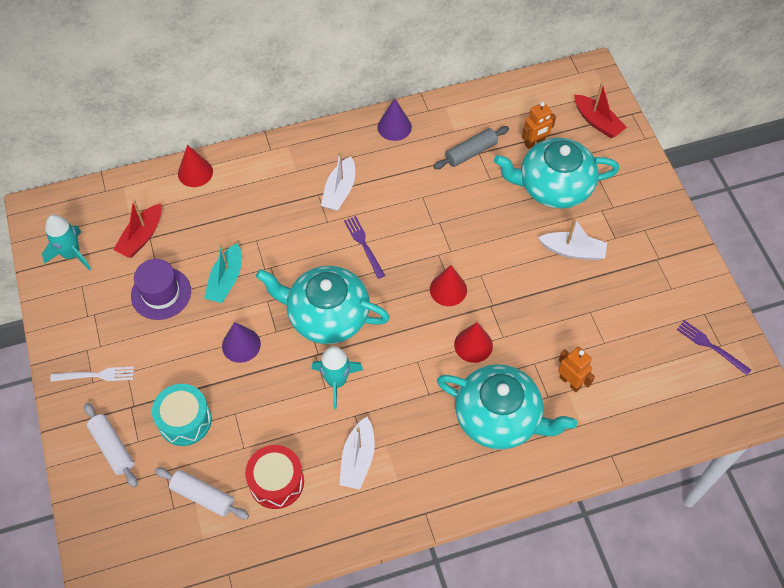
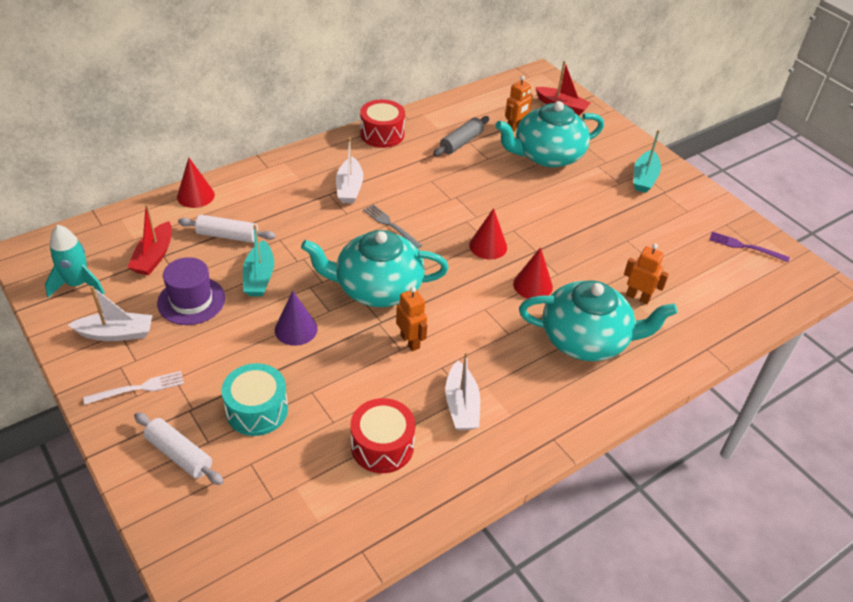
camera: 20 degrees left, 15 degrees down
(203, 496) = (303, 479): white rolling pin -> white rolling pin (227, 236)
(336, 381) = (410, 341): turquoise rocket -> orange robot
(364, 245) = (390, 225): purple fork -> grey fork
(394, 127) = (382, 134): purple cone -> red drum
(573, 251) = (588, 198): white boat -> white boat (116, 333)
(644, 236) = (644, 178): none -> turquoise boat

